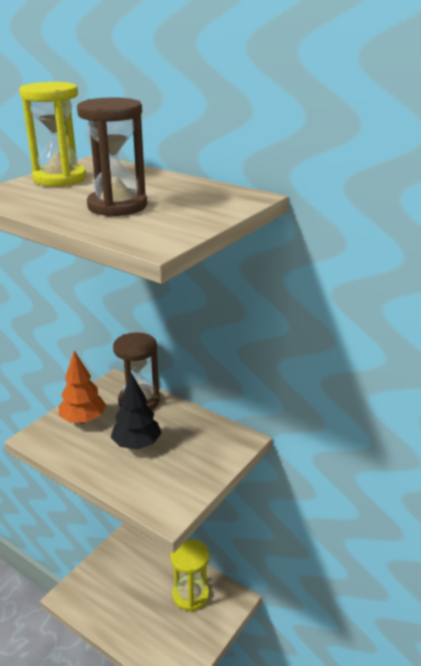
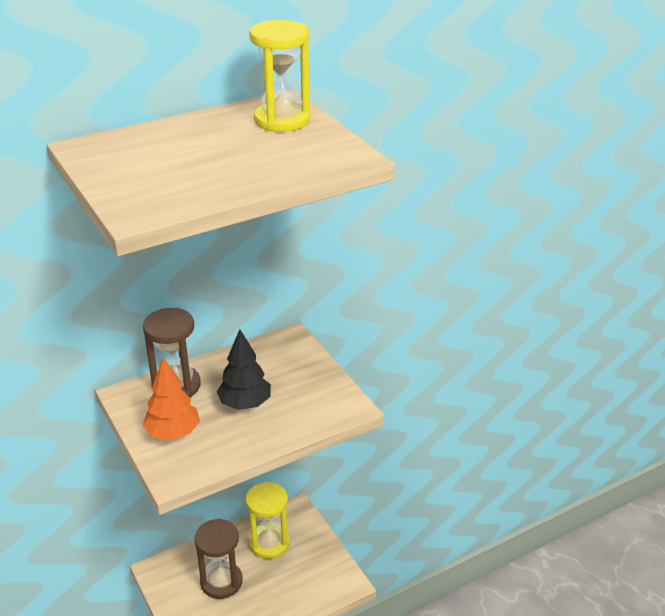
camera: 65 degrees left, 5 degrees up
(60, 179) = (124, 172): yellow hourglass -> yellow hourglass (282, 120)
(117, 206) = (247, 157): brown hourglass -> brown hourglass (221, 581)

